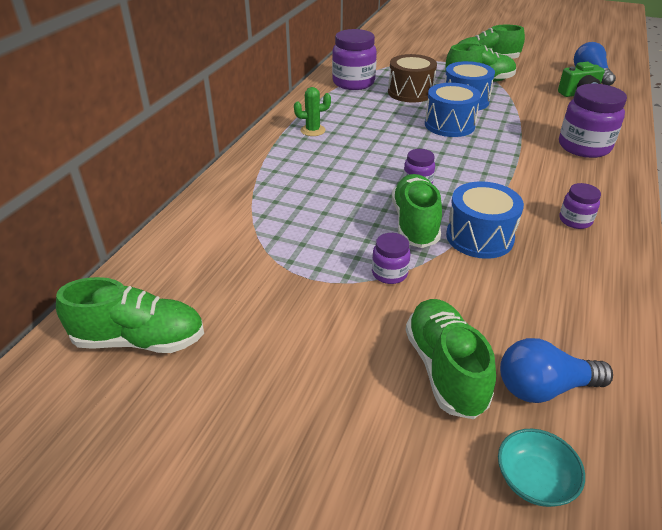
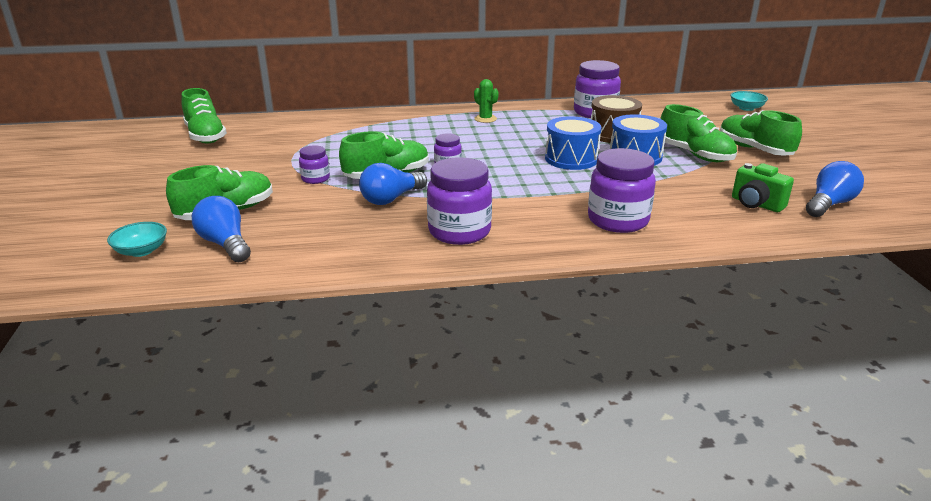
camera: 60 degrees right, 10 degrees down
(404, 35) = (746, 108): none -> turquoise bowl
(479, 237) = (391, 199): blue drum -> blue light bulb
(575, 220) = (459, 231): purple jar -> purple jar, size x1.91

